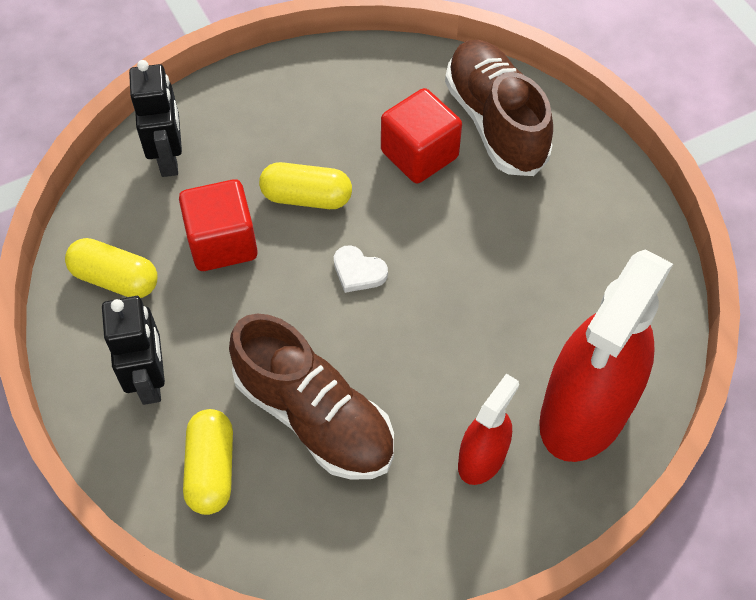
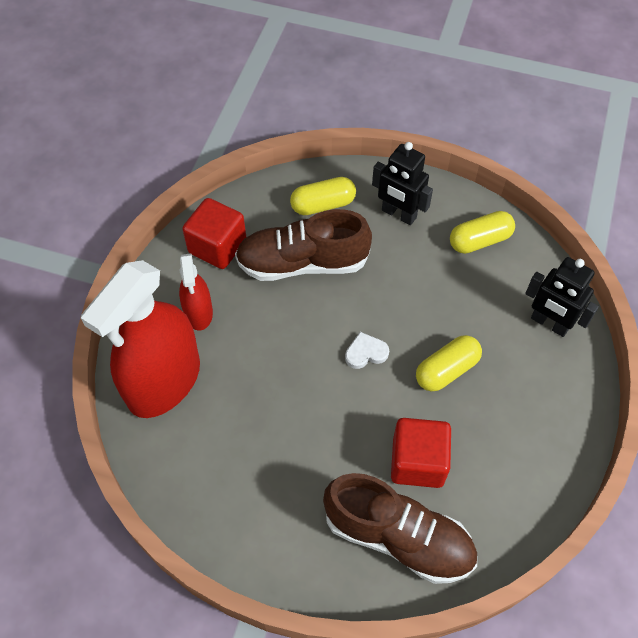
camera: 135 degrees right, 0 degrees up
(211, 469) = (323, 205): yellow capsule -> yellow capsule turned 60 degrees counterclockwise
(222, 243) = (455, 304): red cube -> red cube (217, 247)
(584, 411) = (164, 382): red spray bottle -> red spray bottle turned 135 degrees counterclockwise

